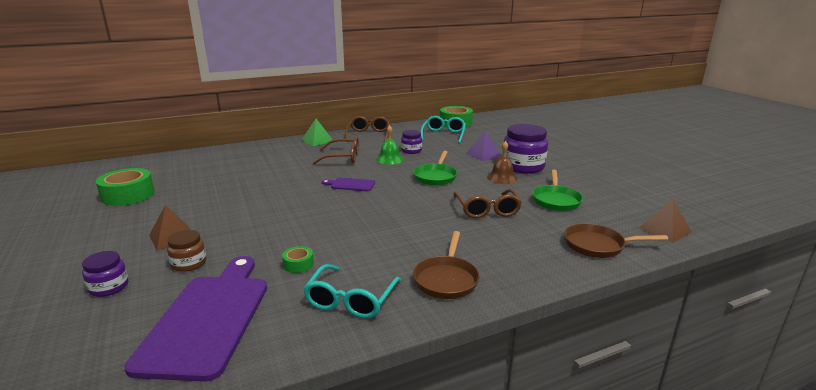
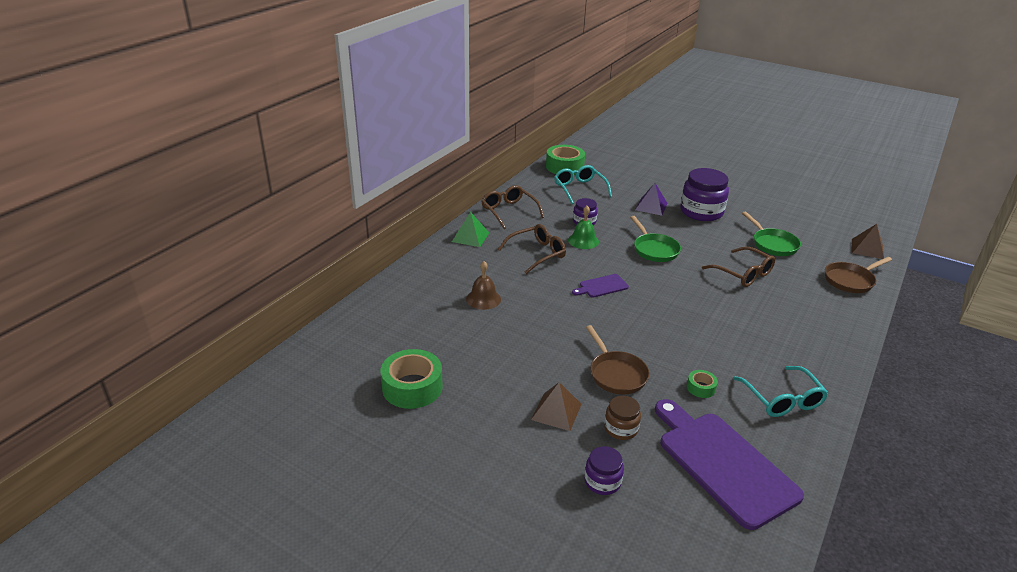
camera: 35 degrees left, 10 degrees up
(446, 279) = (809, 352): brown pan -> brown pan (616, 374)
(502, 178) = (705, 232): brown bell -> brown bell (483, 299)

